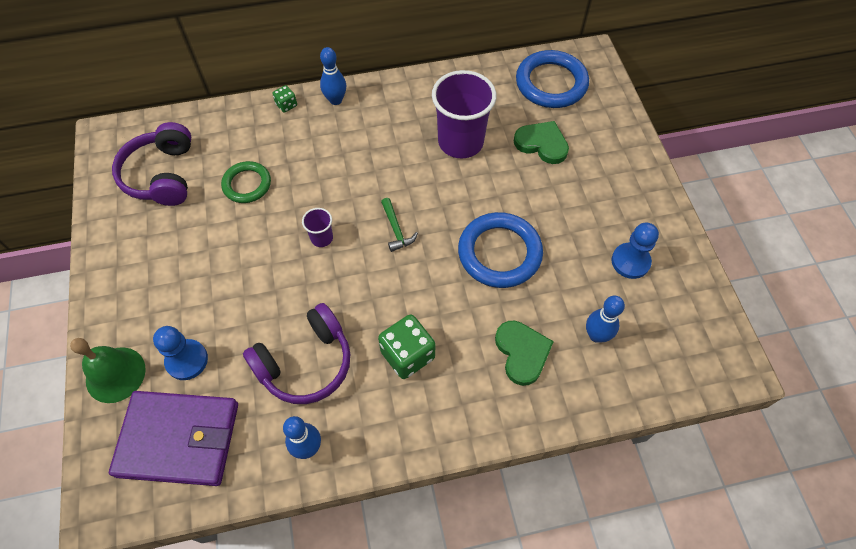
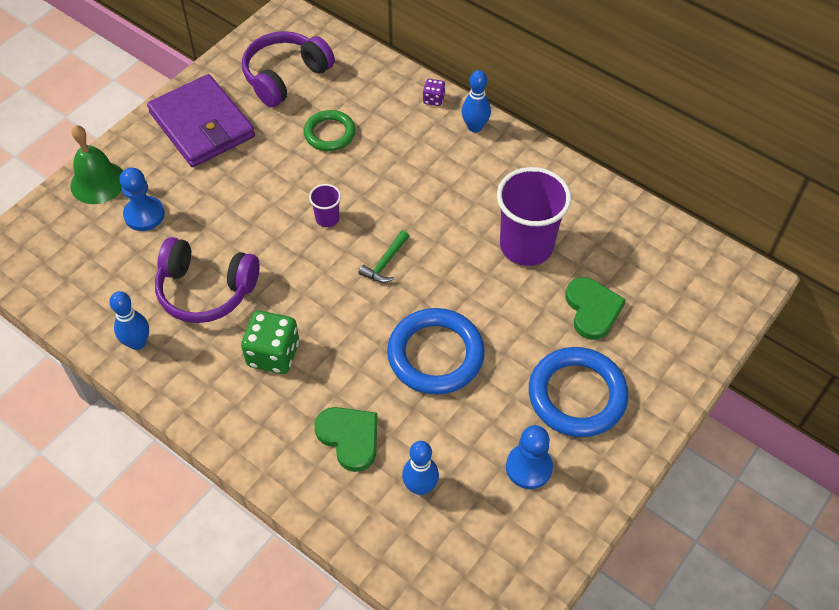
camera: 50 degrees right, 5 degrees down
(178, 439) = (79, 258): purple wallet -> purple wallet (202, 125)
(286, 105) = (433, 99): green dice -> purple dice
(522, 352) = (349, 438): green heart -> green heart turned 75 degrees counterclockwise
(551, 83) = (675, 270): blue ring -> blue ring (577, 395)

